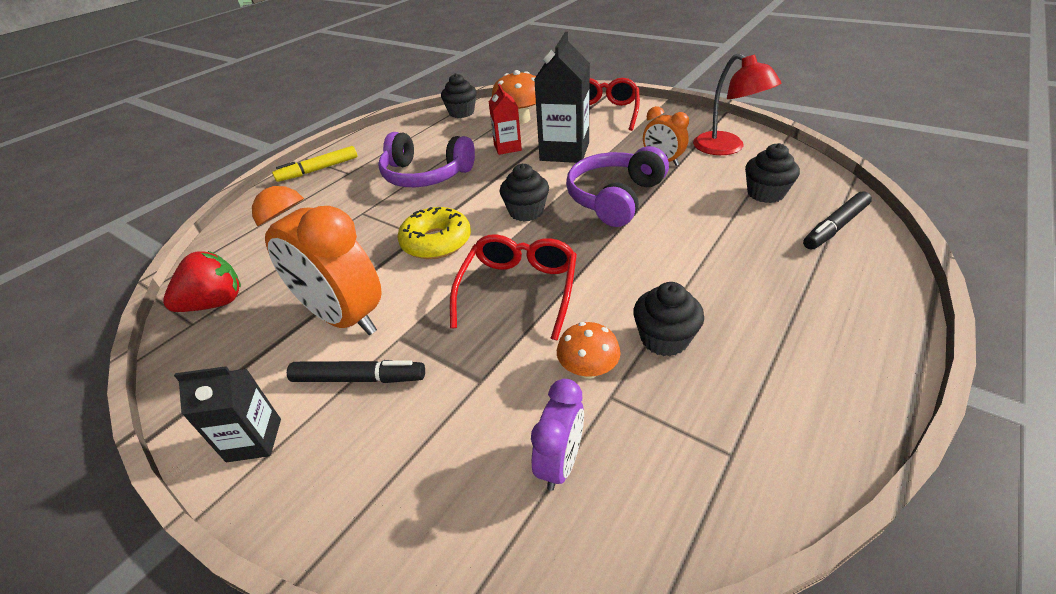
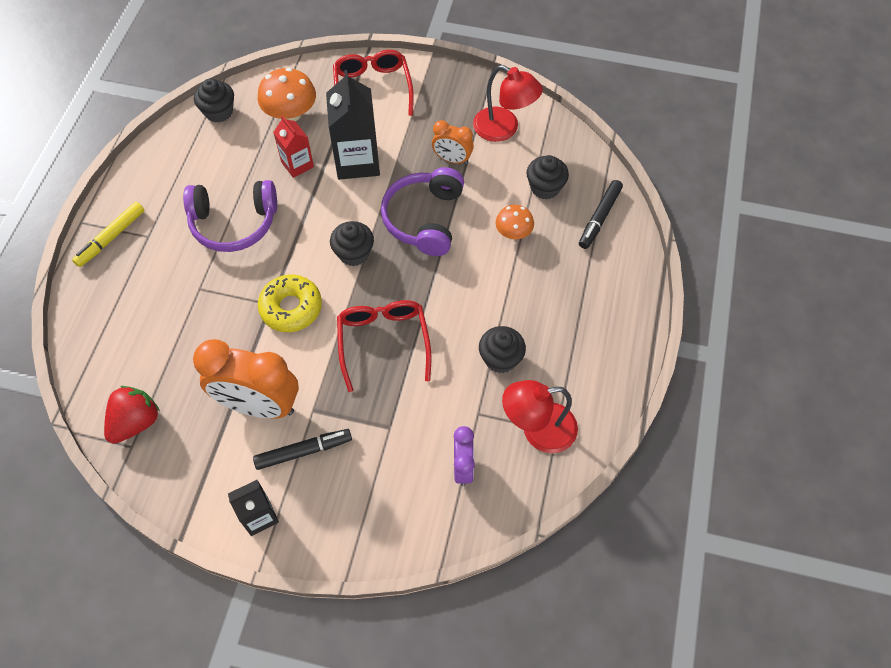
camera: 25 degrees left, 20 degrees up
(588, 369) = (458, 397): orange mushroom -> orange mushroom (513, 232)
(698, 444) = (538, 430): none -> red lamp

